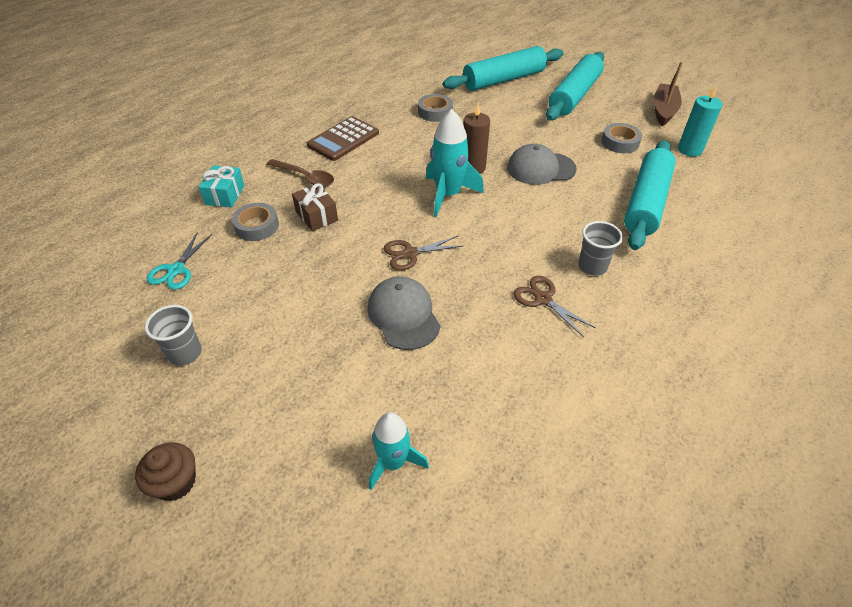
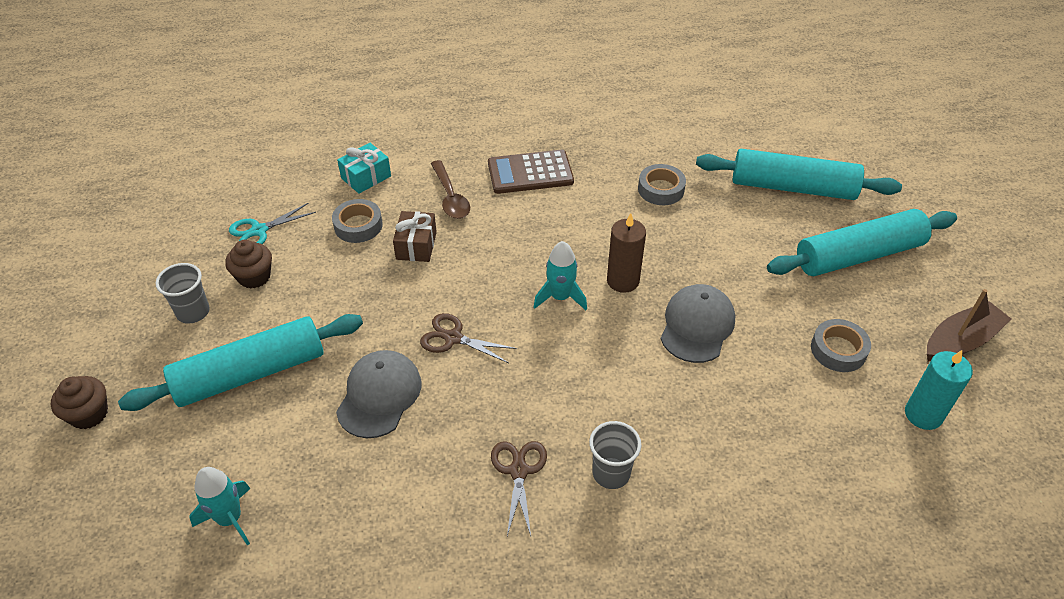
camera: 40 degrees right, 0 degrees up
(211, 301) = (254, 277): none -> brown cupcake
(448, 195) = (560, 297): turquoise rocket -> turquoise rocket, size x0.67
(541, 168) = (697, 326): grey cap -> grey cap turned 75 degrees clockwise
(646, 203) = (770, 444): turquoise rolling pin -> turquoise rolling pin (250, 373)

